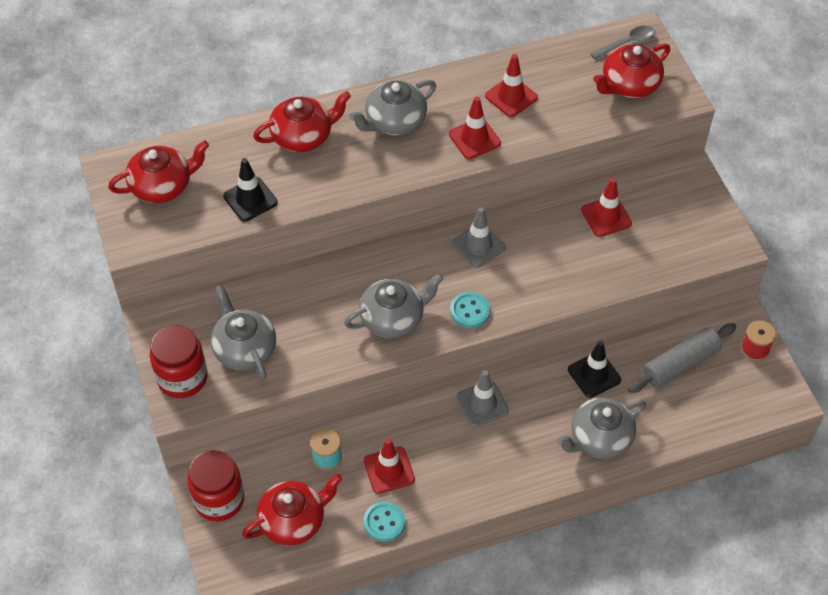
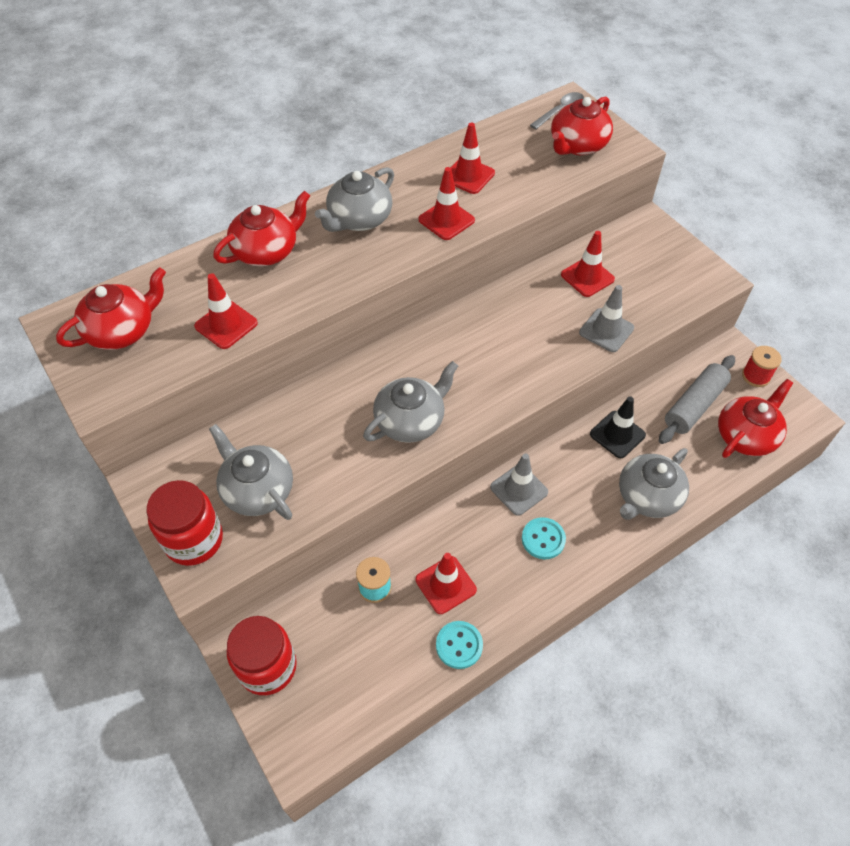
camera: 15 degrees left, 0 degrees up
(250, 199) = (226, 325): black traffic cone -> red traffic cone
(293, 521) = (358, 670): red teapot -> red teapot (746, 435)
(470, 311) = (488, 395): turquoise button -> turquoise button (543, 539)
(478, 246) = (473, 329): grey traffic cone -> grey traffic cone (606, 330)

